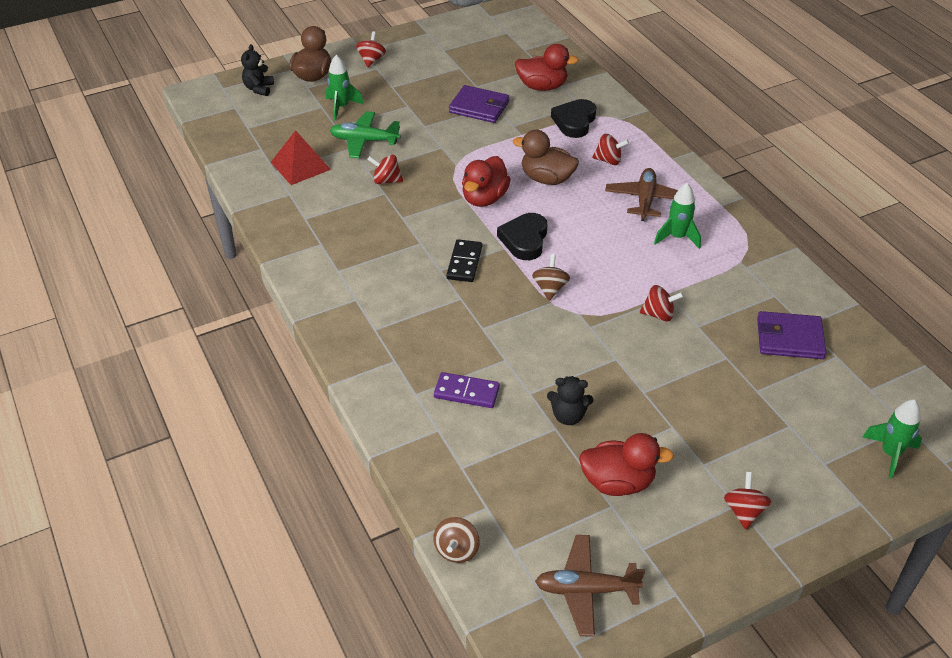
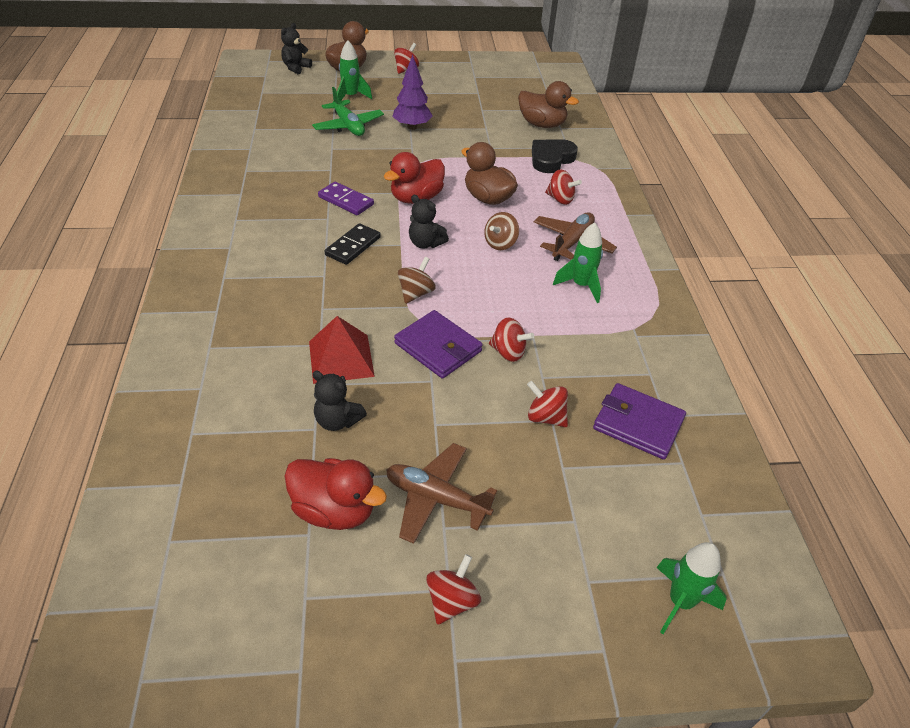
camera: 20 degrees right, 0 degrees up
(300, 166) = (278, 130): red pyramid -> red pyramid (341, 358)
(364, 141) = (348, 126): green plane -> green plane turned 150 degrees counterclockwise
(386, 180) = (340, 160): red spinning top -> red spinning top (545, 417)
(425, 124) = (412, 127): none -> purple tree
(456, 550) = (113, 517): brown spinning top -> brown spinning top (500, 244)
(466, 392) = (257, 362): purple domino -> purple domino (346, 201)
(479, 107) = (471, 126): purple wallet -> purple wallet (438, 347)
(524, 240) = (425, 243): black heart -> black teddy bear
(542, 86) = (542, 124): red duck -> brown duck
(586, 590) = (205, 620): brown plane -> brown plane (436, 499)

